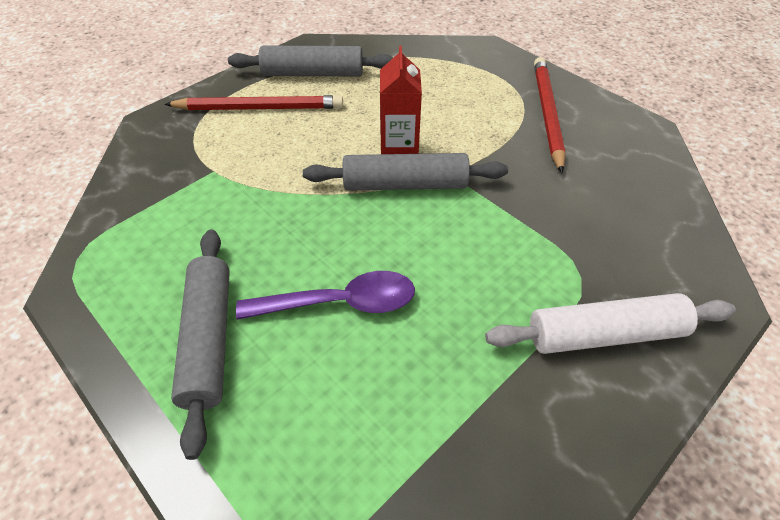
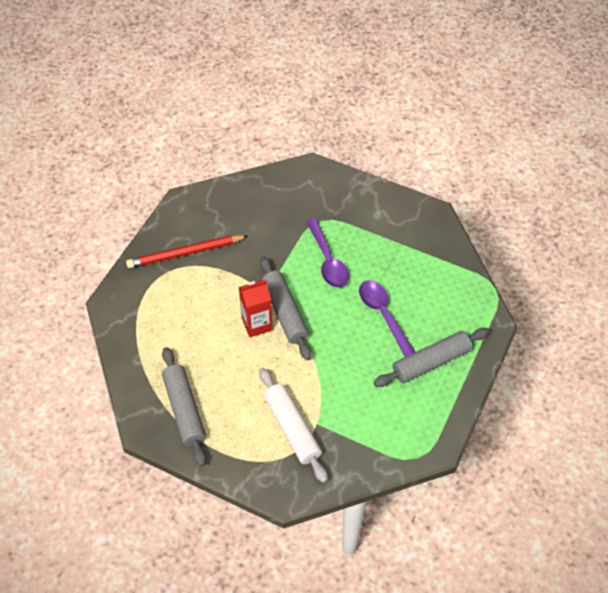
camera: 110 degrees left, 5 degrees up
(259, 108) = (241, 427): red pencil -> none
(485, 261) = (328, 260): none -> purple spoon
(604, 334) = (351, 208): white rolling pin -> white rolling pin (292, 428)

